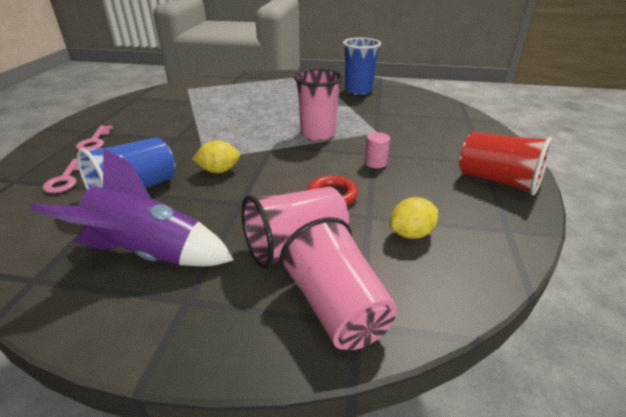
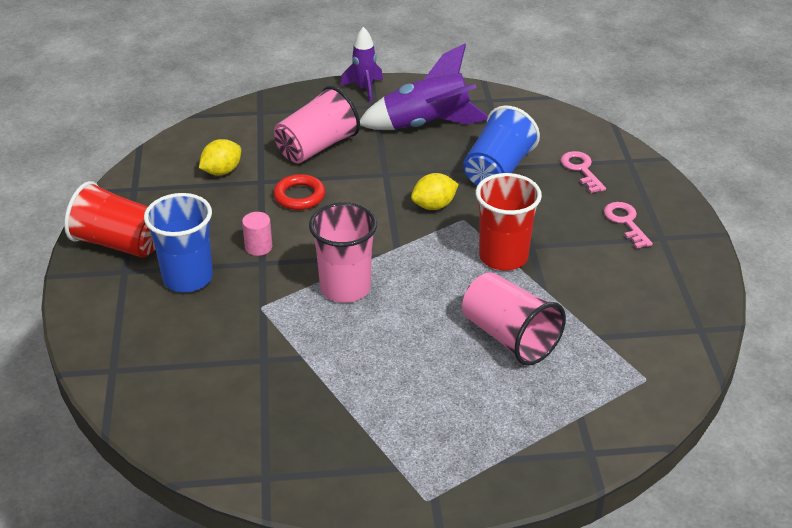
camera: 165 degrees right, 5 degrees up
(177, 343) = (364, 89): none -> purple rocket
(201, 135) = (503, 257): none -> red cup
(336, 308) = (275, 117): pink cup -> pink cup (509, 337)
(358, 90) = (308, 439): blue cup -> blue cup (187, 278)

